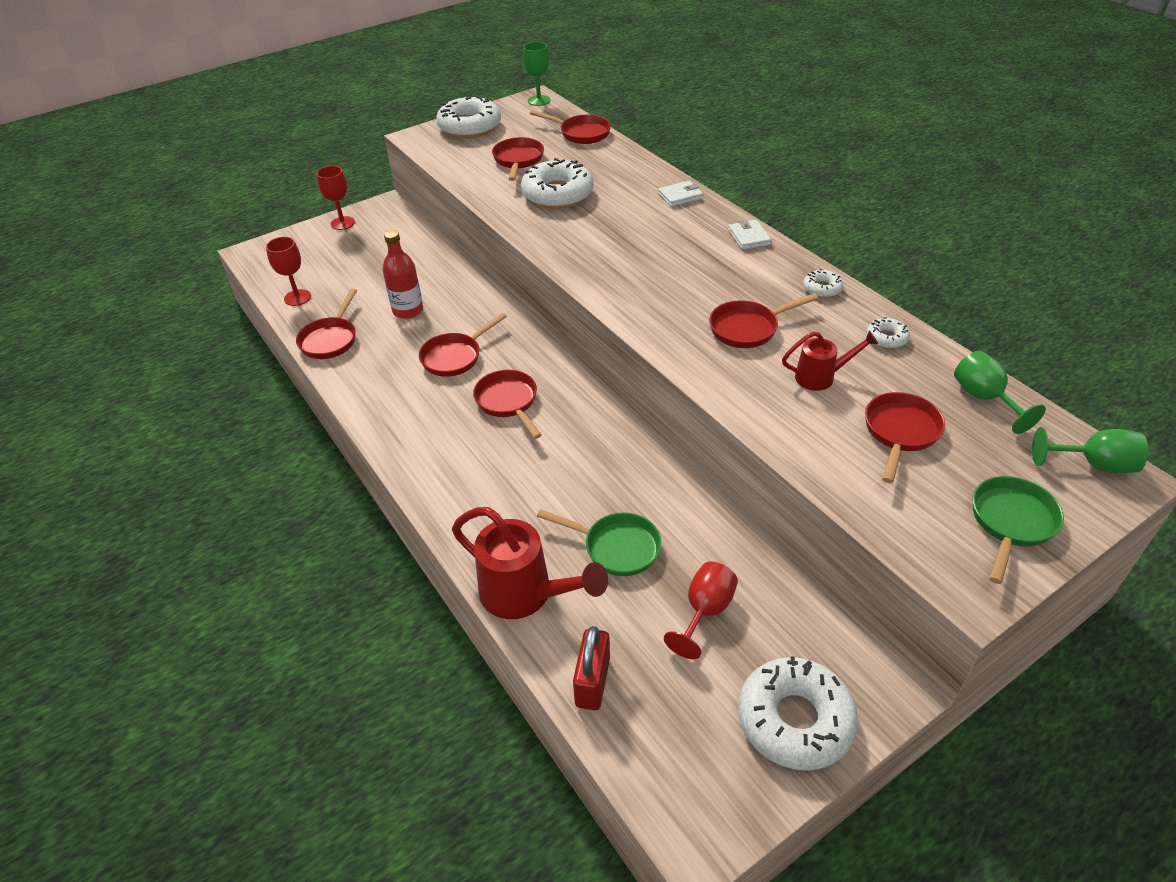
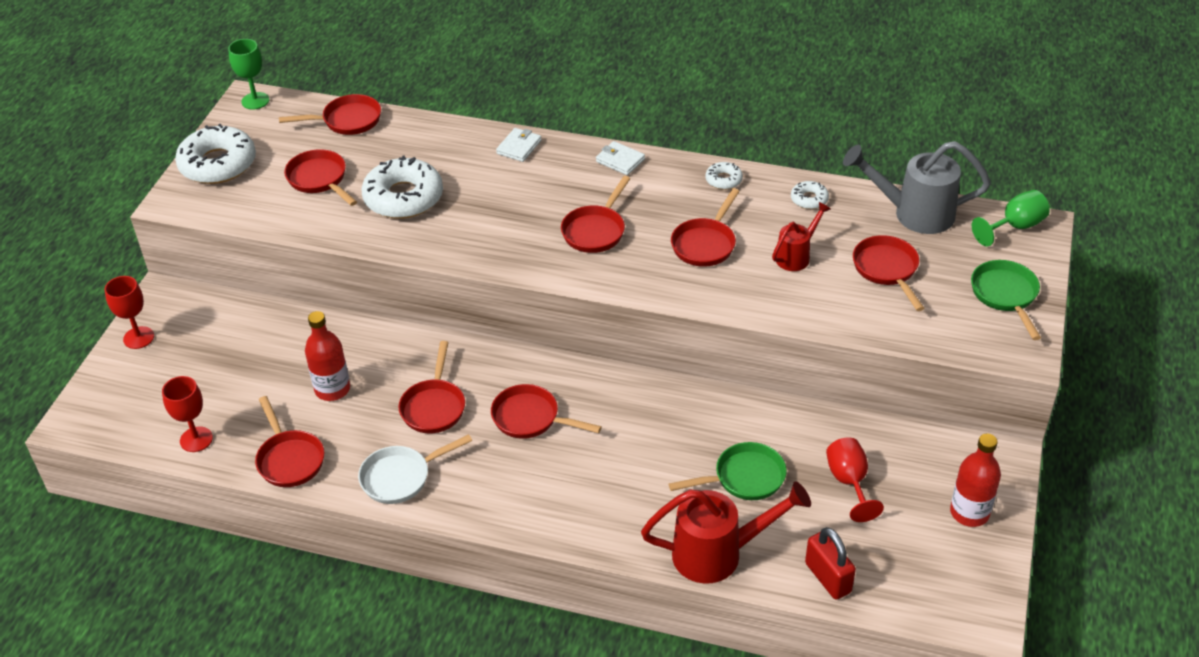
camera: 40 degrees left, 0 degrees up
(378, 391) = (401, 477): none -> white pan
(668, 277) = (595, 231): none -> red pan
(794, 720) = (969, 512): white donut -> red bottle
(984, 398) = (913, 213): green goblet -> grey watering can

